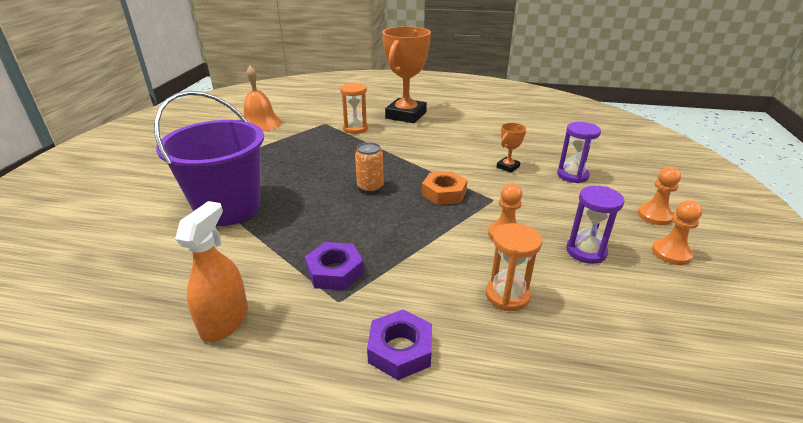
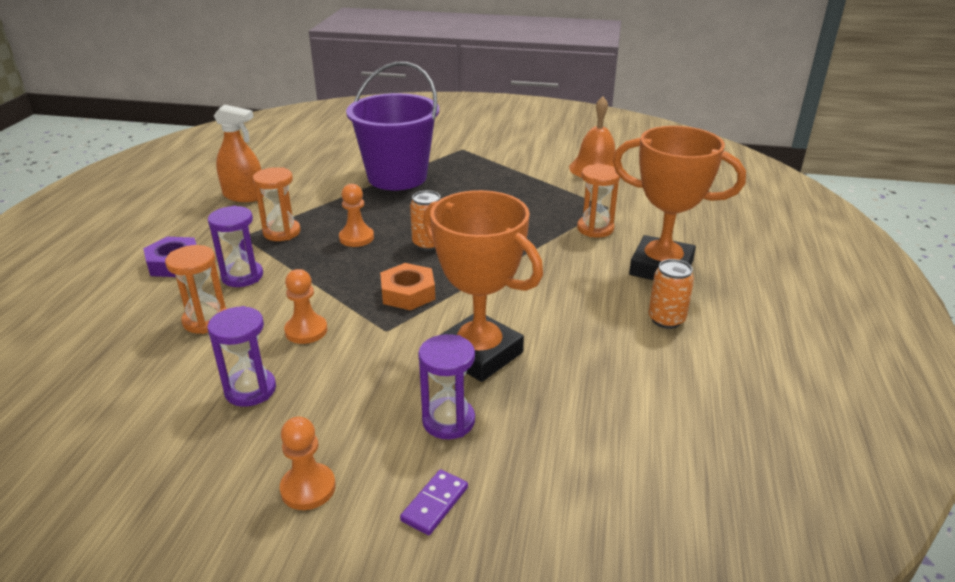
camera: 90 degrees right, 0 degrees up
(335, 271) = (282, 232): purple nut -> orange hourglass
(426, 285) = (242, 276): none -> purple hourglass
(459, 118) = (666, 320): none -> orange can
(508, 167) = (479, 354): orange trophy -> orange trophy, size x2.33
(634, 178) = (434, 504): none -> purple domino
(671, 253) = (215, 472): orange pawn -> orange pawn (356, 238)

